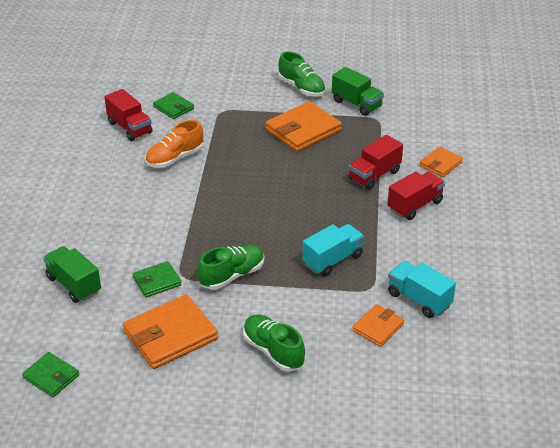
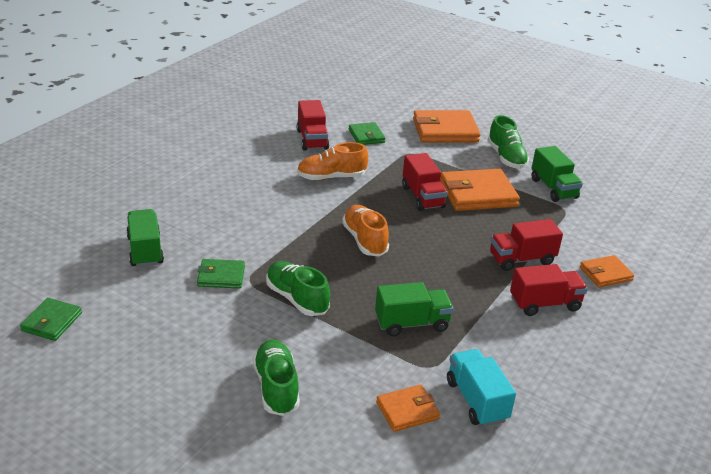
camera: 25 degrees right, 5 degrees down
(51, 377) = (52, 322): green wallet -> green wallet turned 45 degrees clockwise
(170, 335) = (190, 330): orange wallet -> orange wallet (445, 131)
(232, 276) = (297, 299): green shoe -> green shoe turned 120 degrees counterclockwise
(246, 205) = (364, 240): none -> orange shoe
(262, 149) = (422, 197): none -> red truck
(332, 260) = (411, 323): turquoise truck -> green truck

